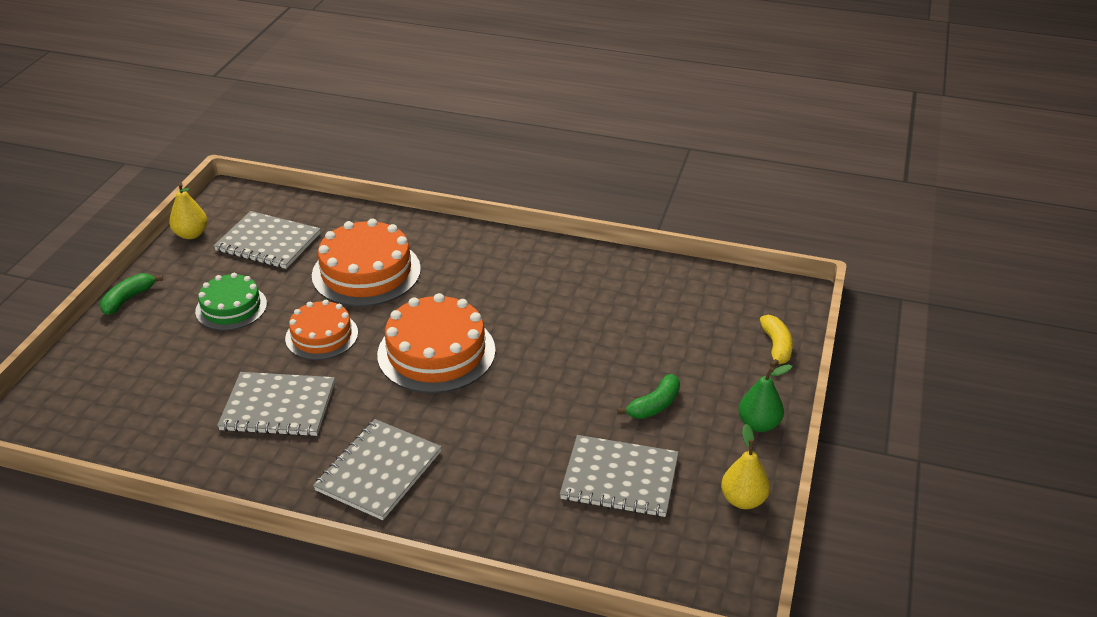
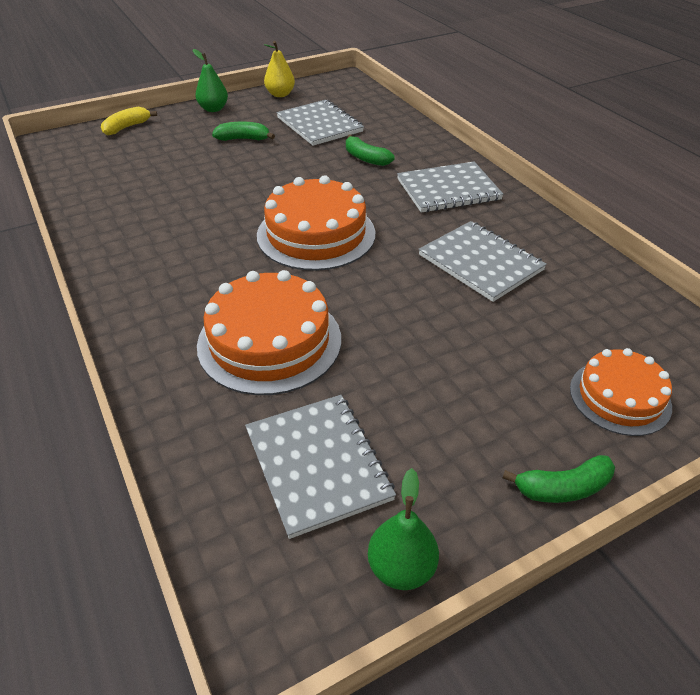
camera: 135 degrees left, 5 degrees up
(191, 234) = (401, 568): yellow pear -> green pear
(231, 307) = (444, 388): green cake -> none
(321, 335) = (386, 300): orange cake -> orange cake (620, 397)
(505, 460) = (366, 158): none -> green banana

